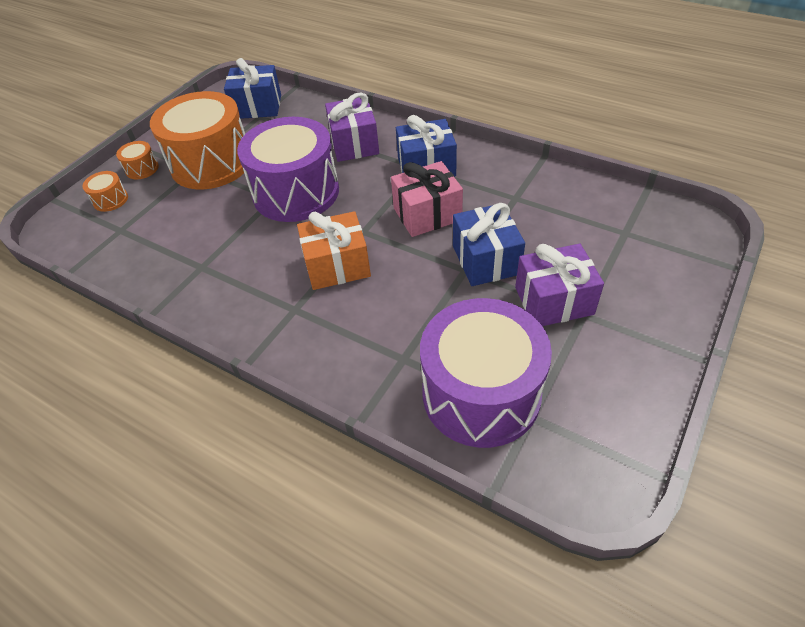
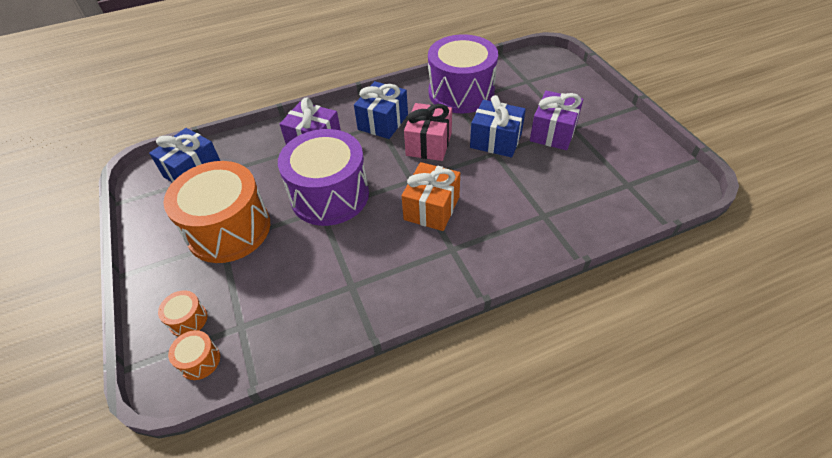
camera: 55 degrees left, 0 degrees up
(142, 169) = (172, 280): orange drum -> orange drum (200, 360)
(481, 394) = (597, 196): purple drum -> purple drum (461, 92)

